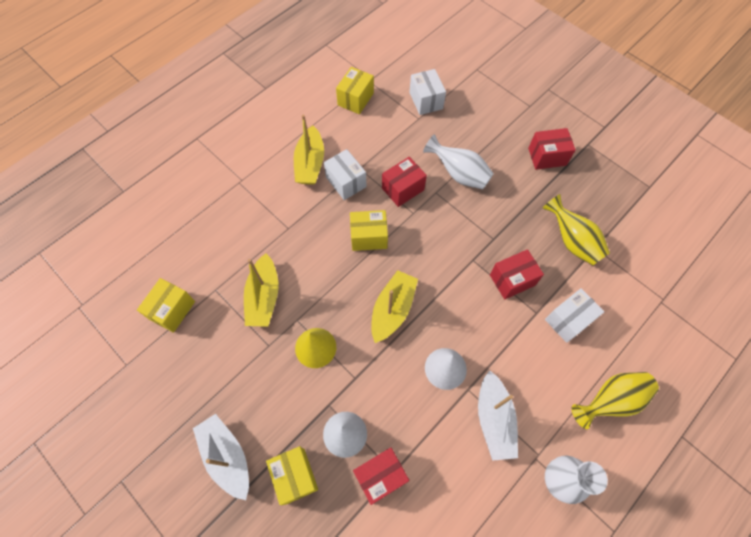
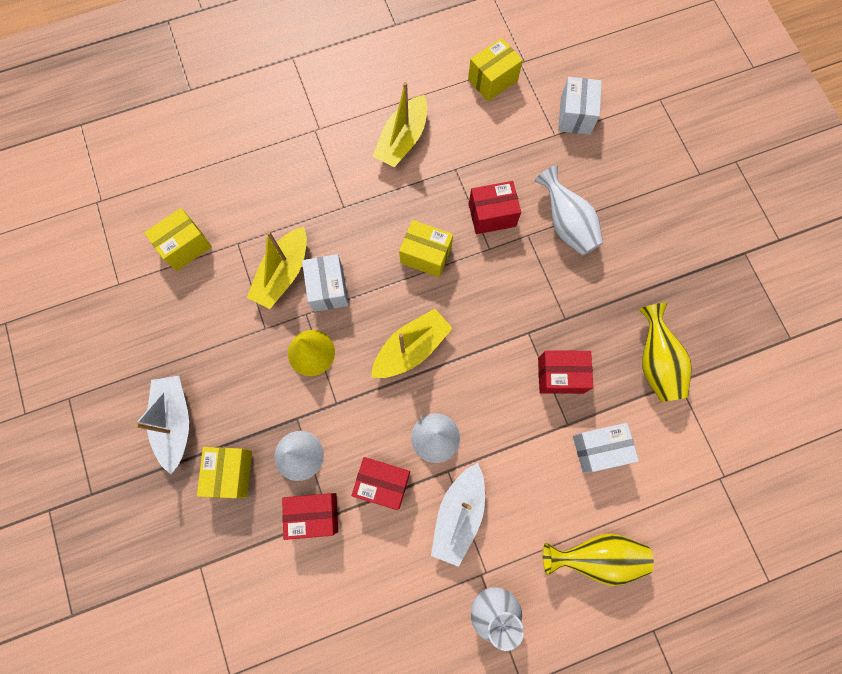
camera: 25 degrees right, 10 degrees up
(346, 182) = (432, 179): white box -> white box (328, 289)
(547, 157) = (684, 247): red box -> red box (383, 483)

